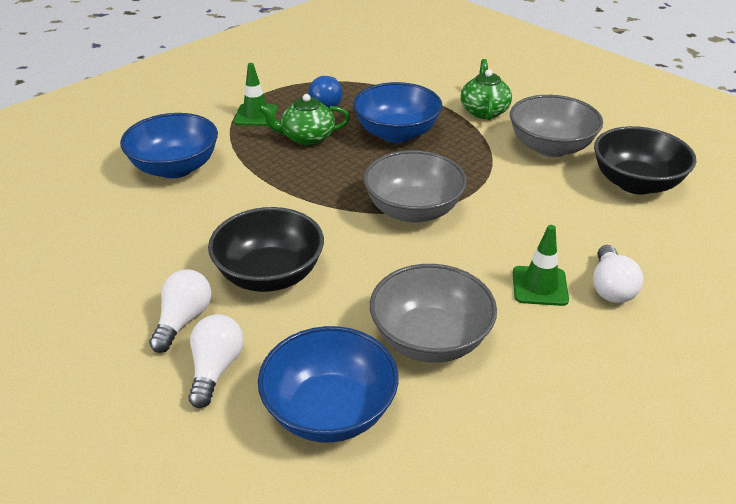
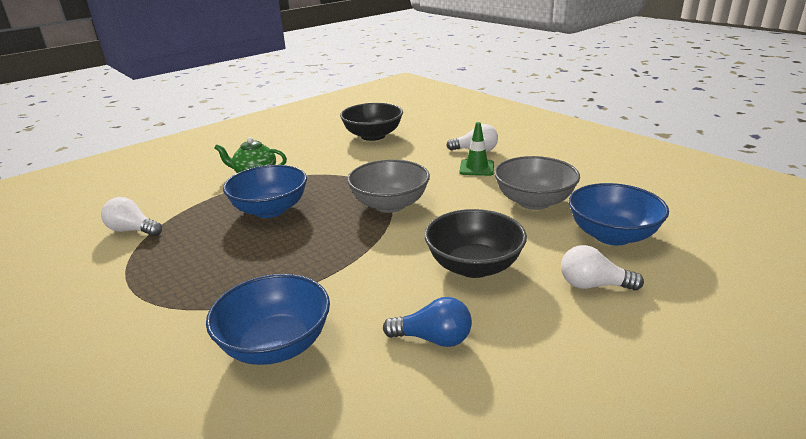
camera: 85 degrees left, 10 degrees down
(183, 320) = (541, 308): white light bulb -> white light bulb (133, 230)
(256, 115) = (183, 291): green traffic cone -> none
(307, 137) = (253, 255): green teapot -> none
(327, 103) = (189, 245): blue light bulb -> blue light bulb (433, 339)
(550, 147) = (321, 155): grey bowl -> none

